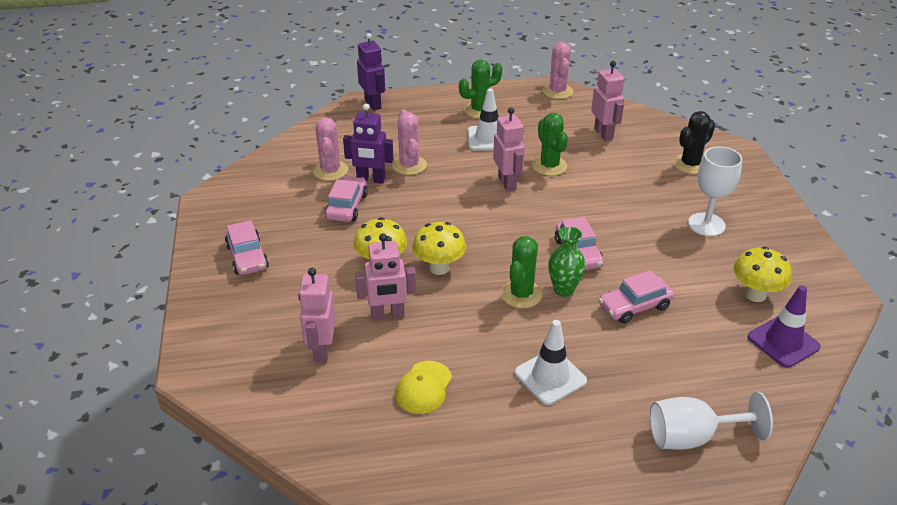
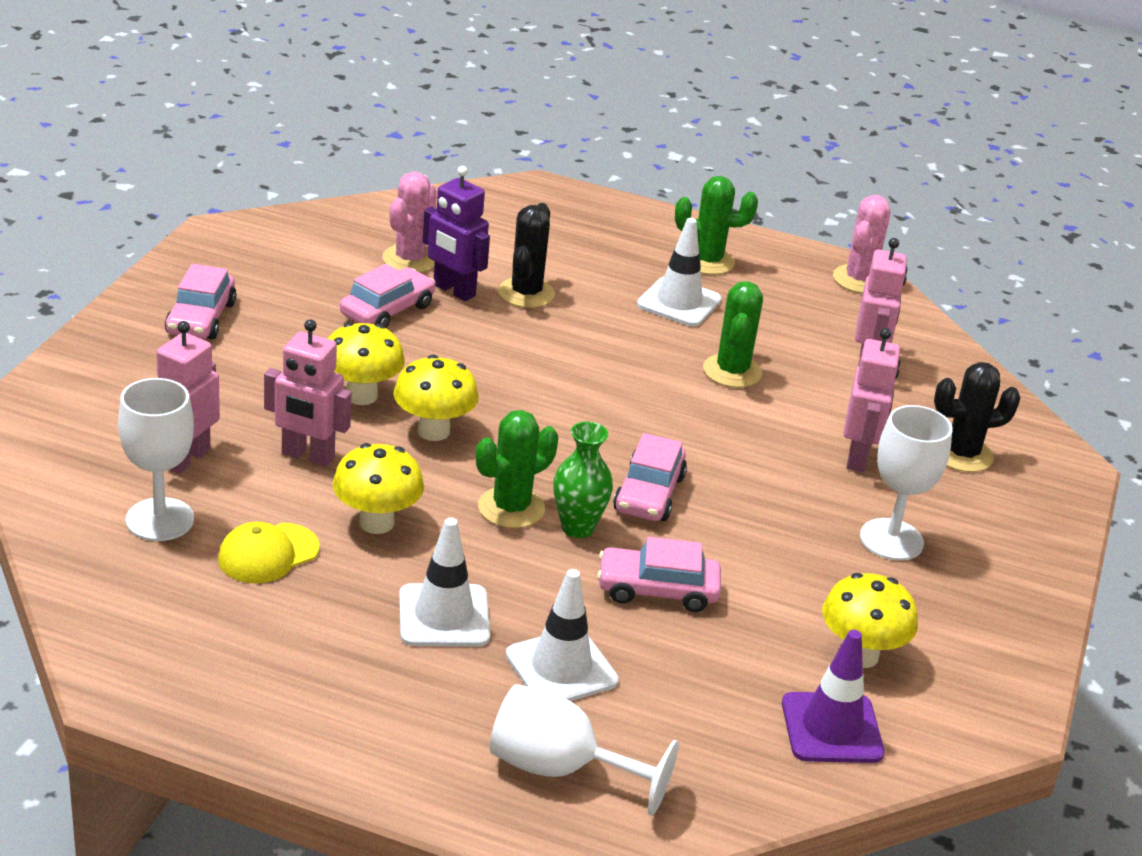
camera: 25 degrees right, 5 degrees down
(343, 397) = (160, 520): none -> white goblet
(373, 104) = (558, 197): purple robot -> none
(409, 165) = (526, 293): pink cactus -> black cactus
(462, 338) = (376, 522): none -> yellow mushroom
(507, 183) = (643, 369): pink robot -> pink robot (858, 458)
(635, 376) = (561, 668): none -> white traffic cone

